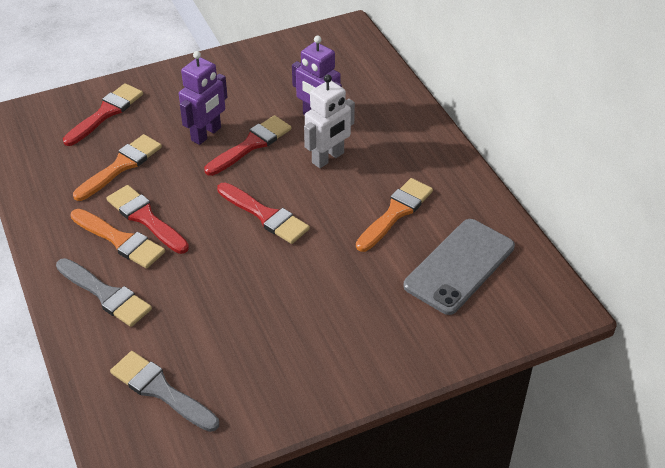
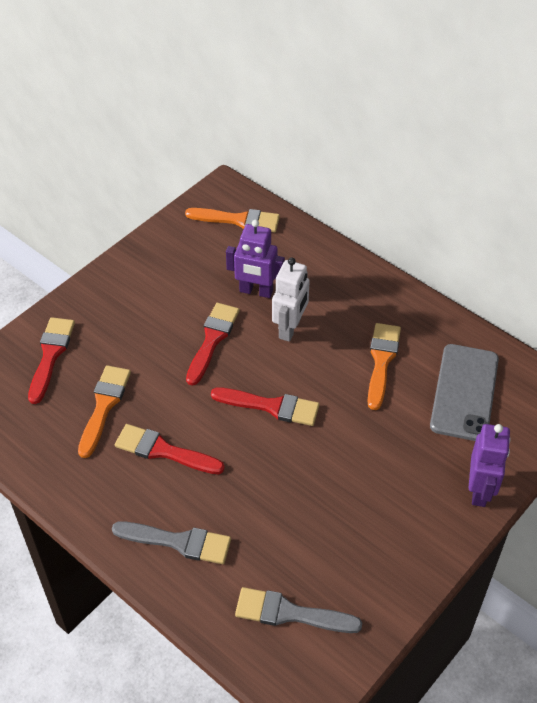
camera: 25 degrees left, 5 degrees up
(120, 240) = (154, 482): orange brush -> orange brush (238, 220)
(206, 134) = (163, 343): purple robot -> purple robot (480, 490)

